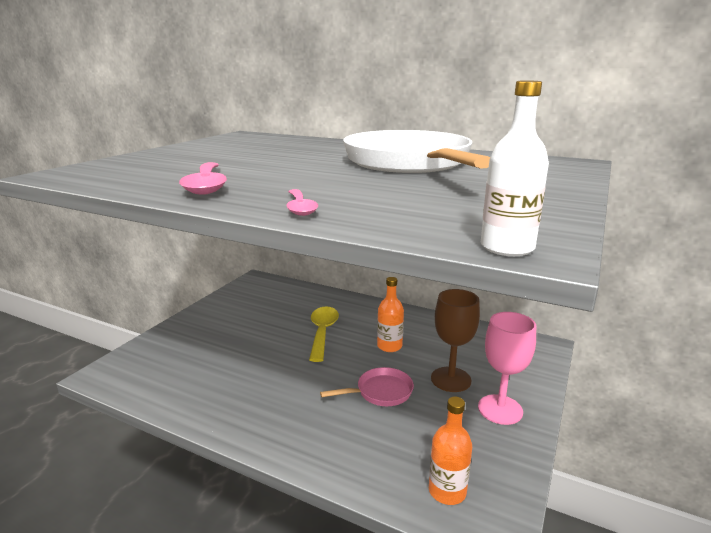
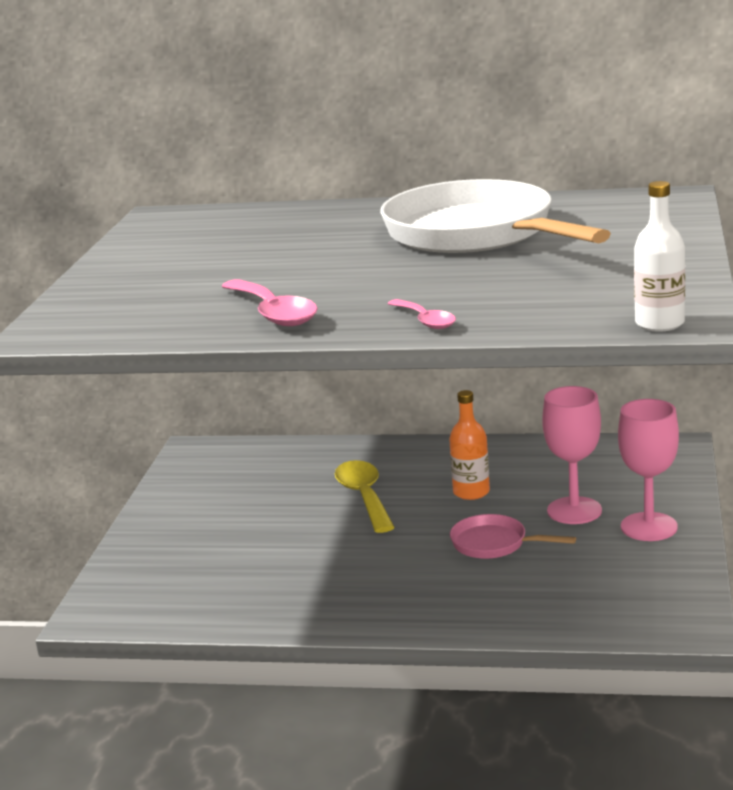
camera: 15 degrees left, 0 degrees up
(380, 392) = (494, 544): pink pan -> pink pan turned 120 degrees counterclockwise
(447, 491) = (625, 611): orange bottle -> none
(451, 379) = (574, 511): brown goblet -> pink goblet

